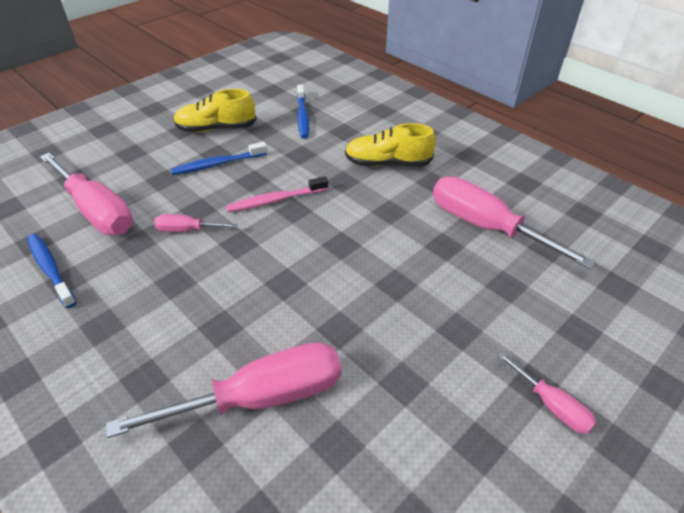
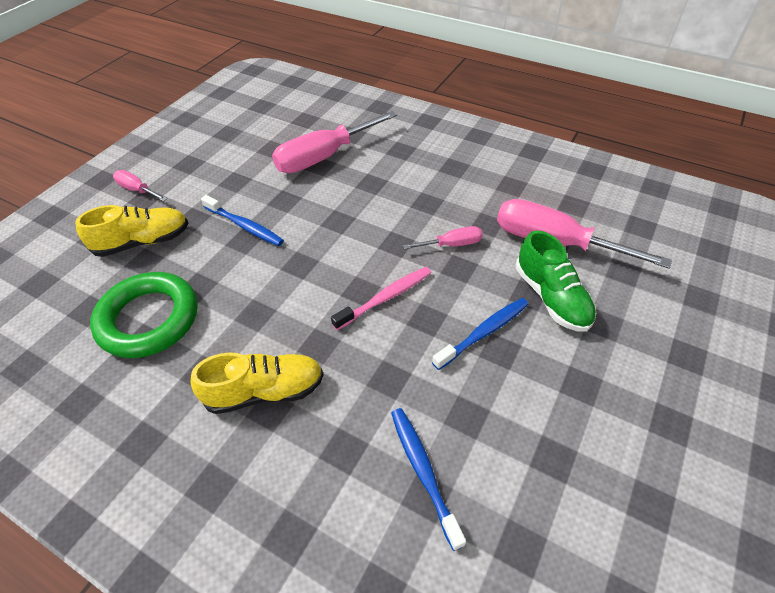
camera: 165 degrees right, 5 degrees up
(50, 269) = (532, 189): blue toothbrush -> blue toothbrush (244, 226)
(148, 174) = (551, 297): none -> green shoe
(216, 128) = (536, 400): yellow shoe -> yellow shoe (143, 242)
(485, 226) = (149, 319): pink screwdriver -> green ring

